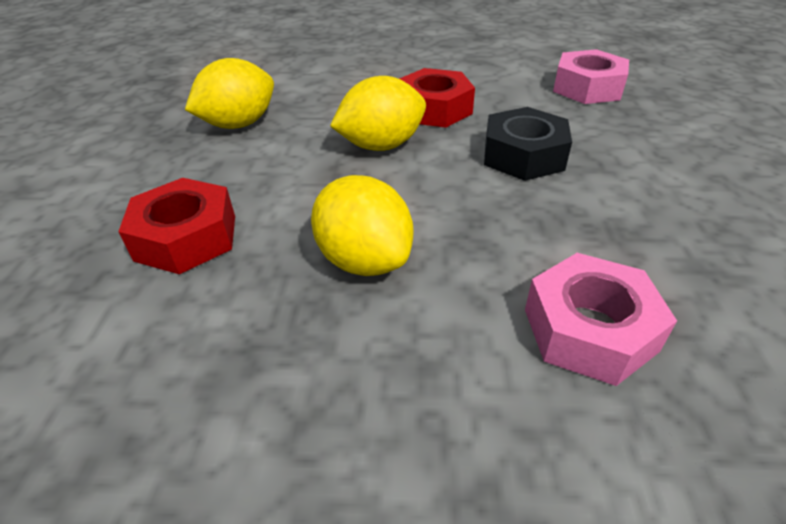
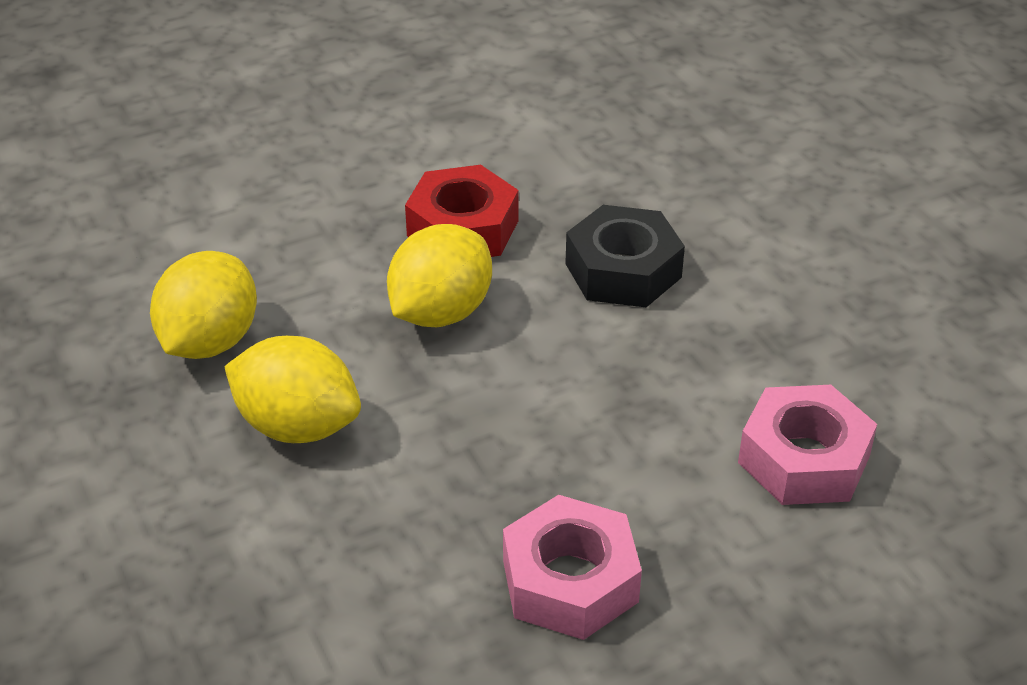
camera: 30 degrees left, 0 degrees up
(186, 237) = (318, 525): red nut -> none
(364, 260) = (546, 472): yellow lemon -> yellow lemon (298, 426)
(587, 88) = (634, 129): pink nut -> pink nut (570, 581)

